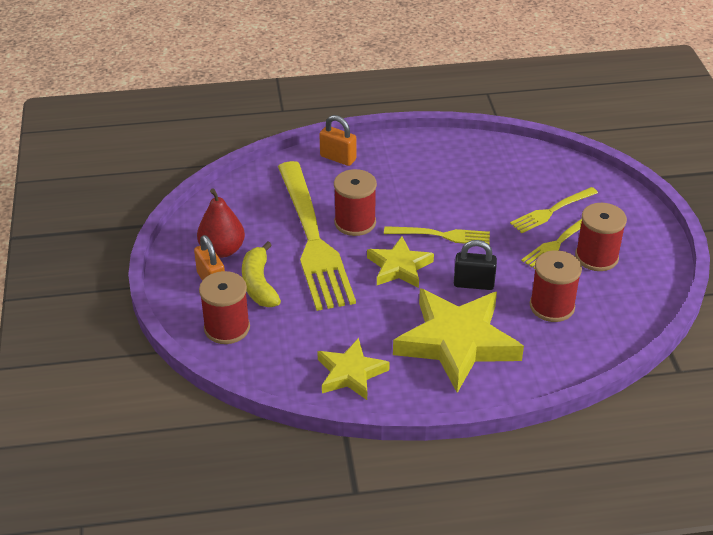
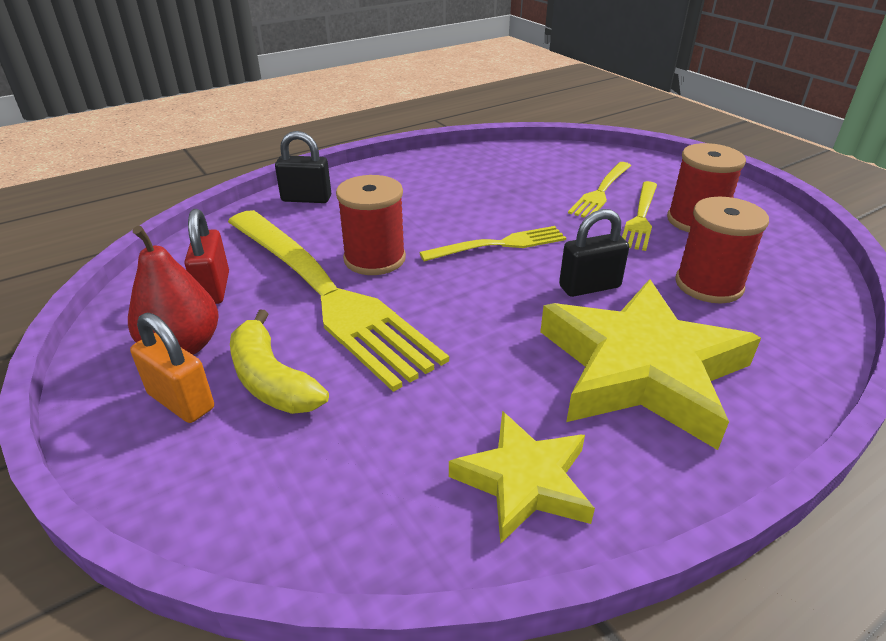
camera: 25 degrees left, 5 degrees down
(227, 328) = (244, 476): red spool -> none
(251, 216) = (213, 289): none -> red padlock
(338, 158) = (306, 199): orange padlock -> black padlock
(399, 267) = (475, 294): yellow star -> none

